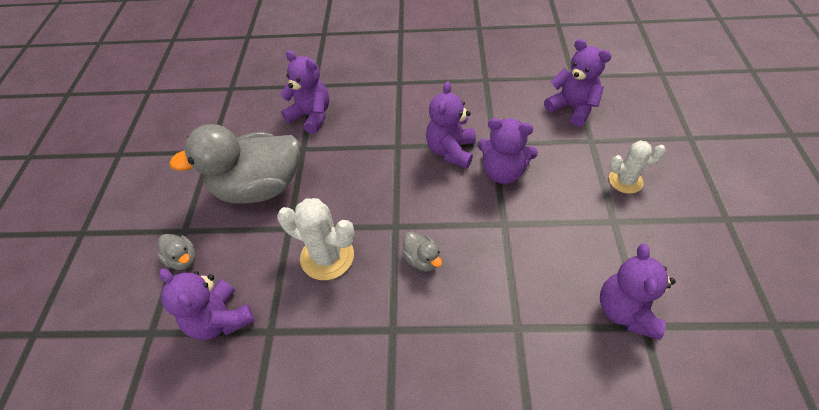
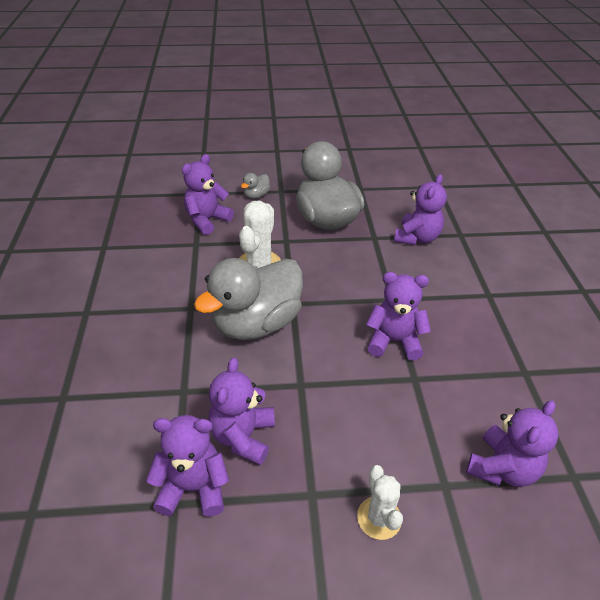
camera: 80 degrees right, 10 degrees down
(422, 259) = (256, 323): grey duck -> grey duck, size x2.47
(503, 172) = (371, 386): purple teddy bear -> purple teddy bear (243, 436)

